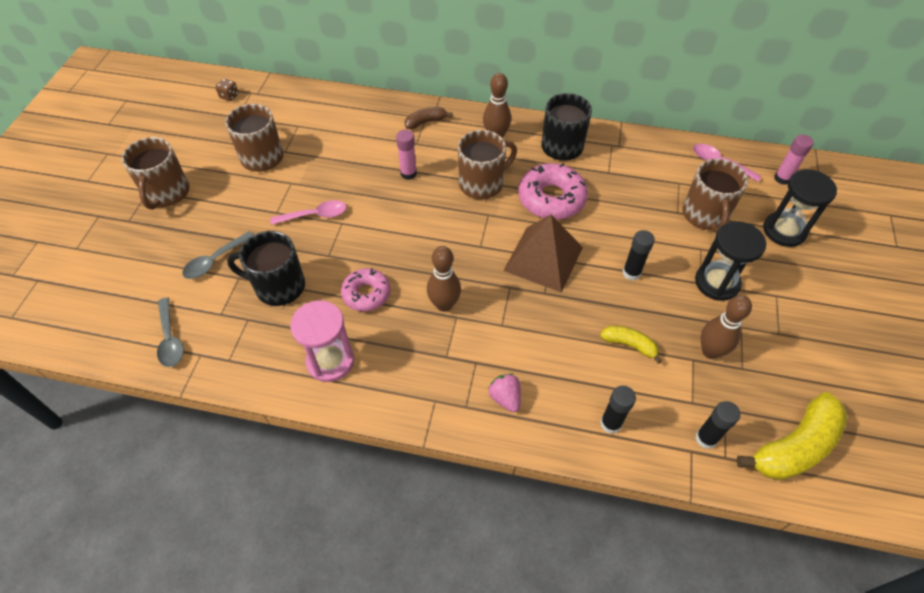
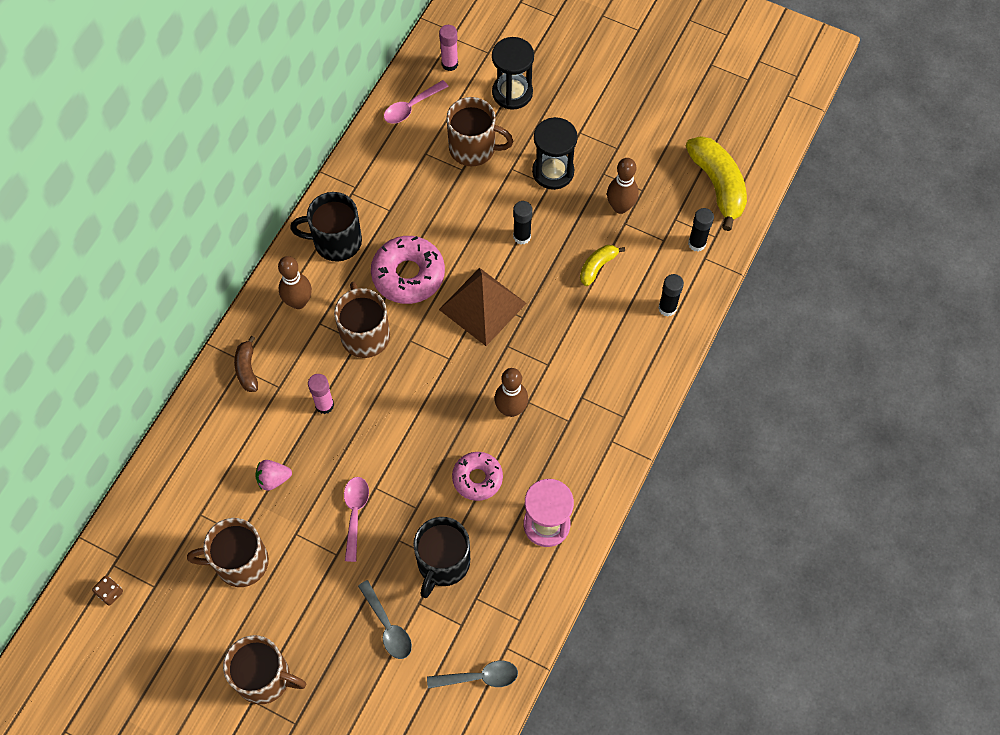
camera: 75 degrees left, 10 degrees up
(505, 398) = (623, 382): pink strawberry -> pink strawberry (273, 479)

